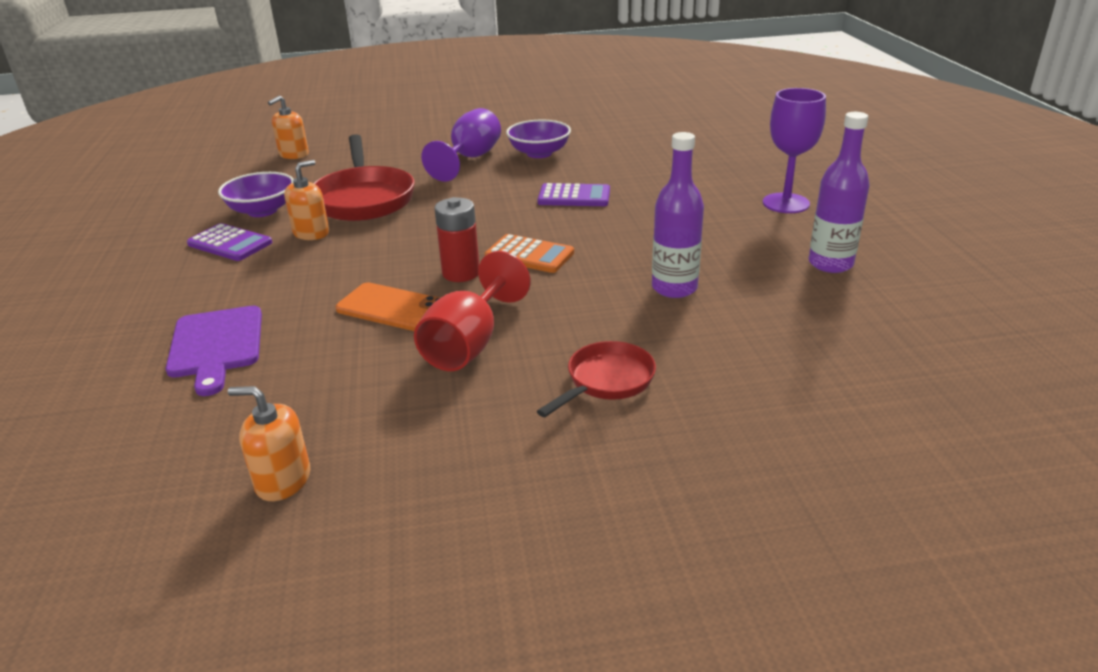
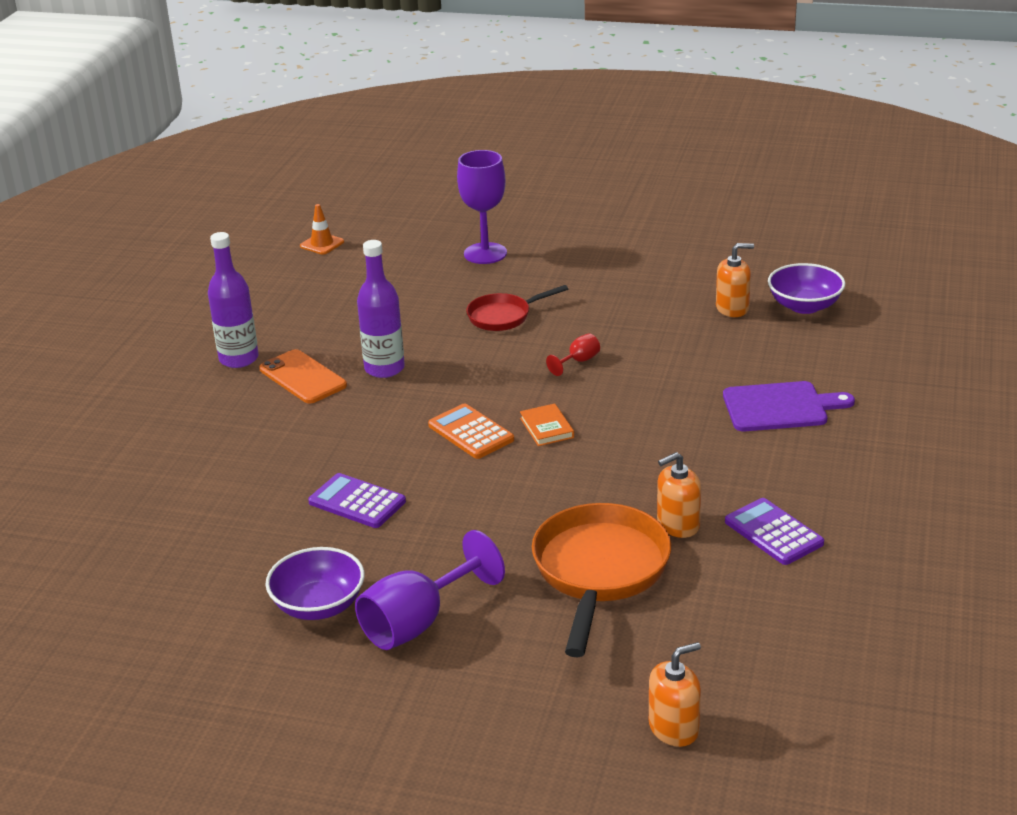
camera: 155 degrees left, 0 degrees up
(216, 345) = (780, 407): purple cutting board -> purple cutting board turned 75 degrees clockwise
(262, 211) = (733, 585): purple bowl -> purple bowl (804, 306)
(283, 480) = (732, 308): orange soap dispenser -> orange soap dispenser turned 45 degrees counterclockwise
(364, 199) = (599, 572): red pan -> orange pan
(392, 308) = (624, 406): orange phone -> orange phone (303, 377)
(461, 273) = (546, 428): red battery -> orange book
(469, 344) = (578, 361): red goblet -> red goblet, size x0.47
(786, 203) = (168, 431): purple goblet -> purple goblet (485, 253)
(1011, 440) = (322, 244): none -> orange traffic cone

